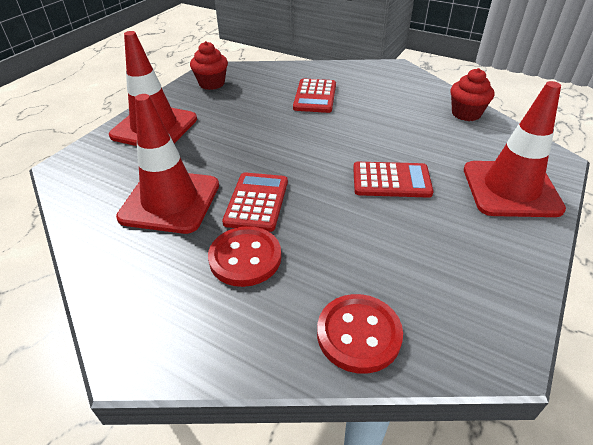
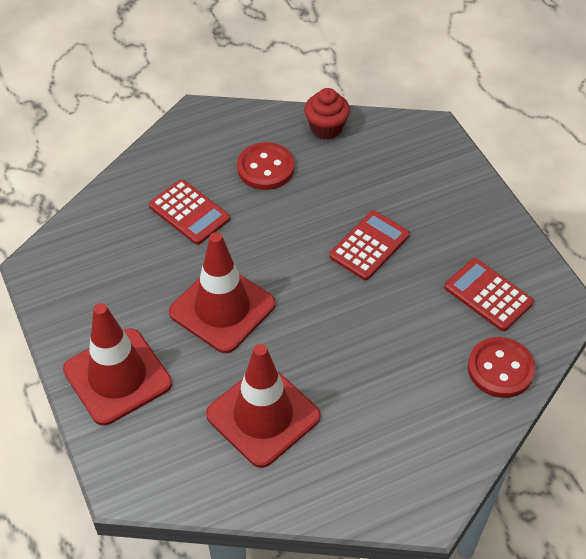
camera: 55 degrees left, 10 degrees up
(212, 83) = (69, 283): red cupcake -> none
(245, 258) = (380, 395): red button -> red button (265, 168)
(256, 202) = (318, 352): red calculator -> red calculator (488, 295)
(511, 189) = (441, 182): red traffic cone -> red traffic cone (222, 308)

